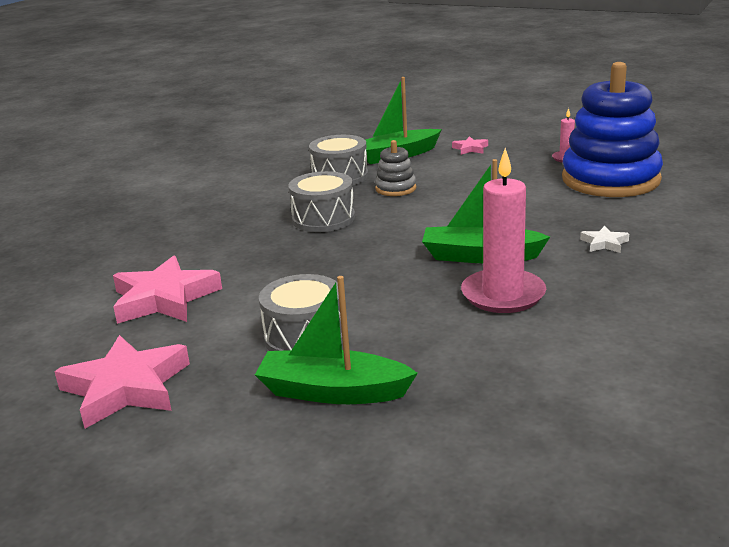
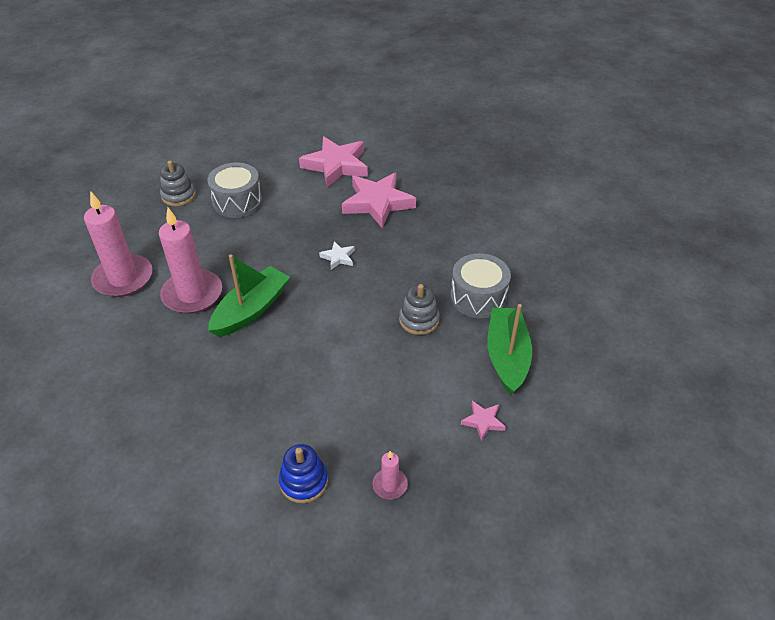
camera: 115 degrees right, 20 degrees up
(126, 388) = (255, 140): pink star -> pink star (377, 203)
(323, 218) = (393, 258): grey drum -> none
(333, 391) = (178, 196): green boat -> grey stacking toy
(541, 351) = (123, 278): none -> pink candle
(604, 243) = (198, 387): white star -> white star (338, 257)
(610, 179) = (304, 481): blue stacking toy -> blue stacking toy, size x0.44

